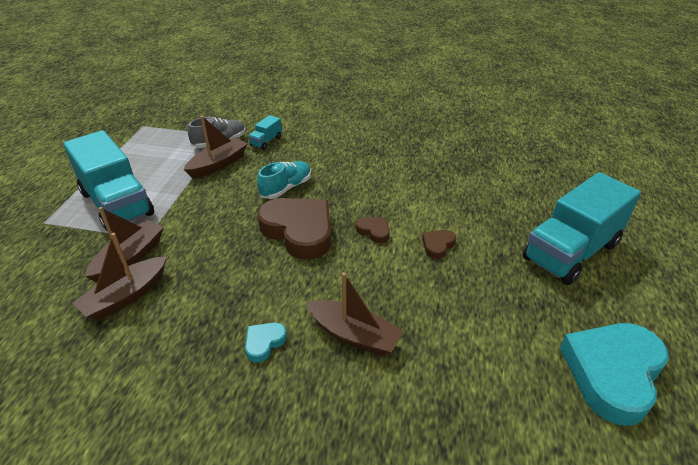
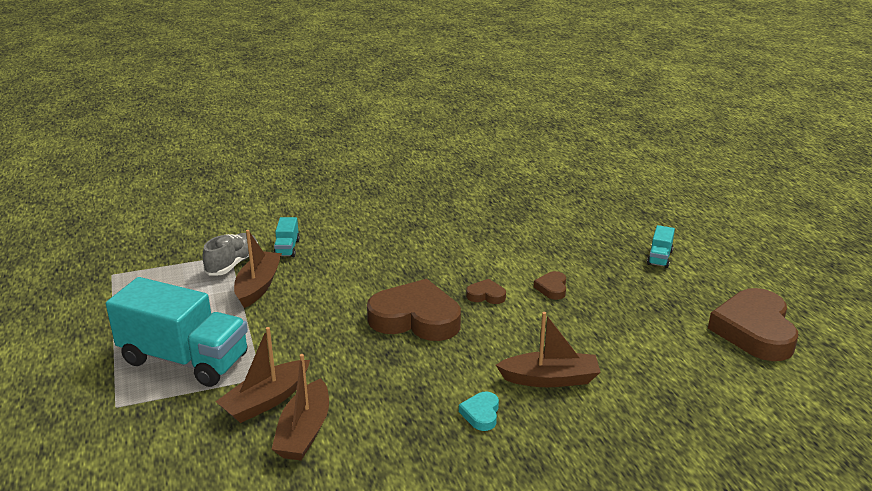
camera: 30 degrees left, 10 degrees down
(130, 258) = (266, 400): brown boat -> brown boat turned 135 degrees counterclockwise
(286, 188) = (360, 286): turquoise shoe -> none
(571, 251) = (659, 258): turquoise truck -> turquoise truck, size x0.42
(612, 373) = (754, 331): turquoise heart -> brown heart

